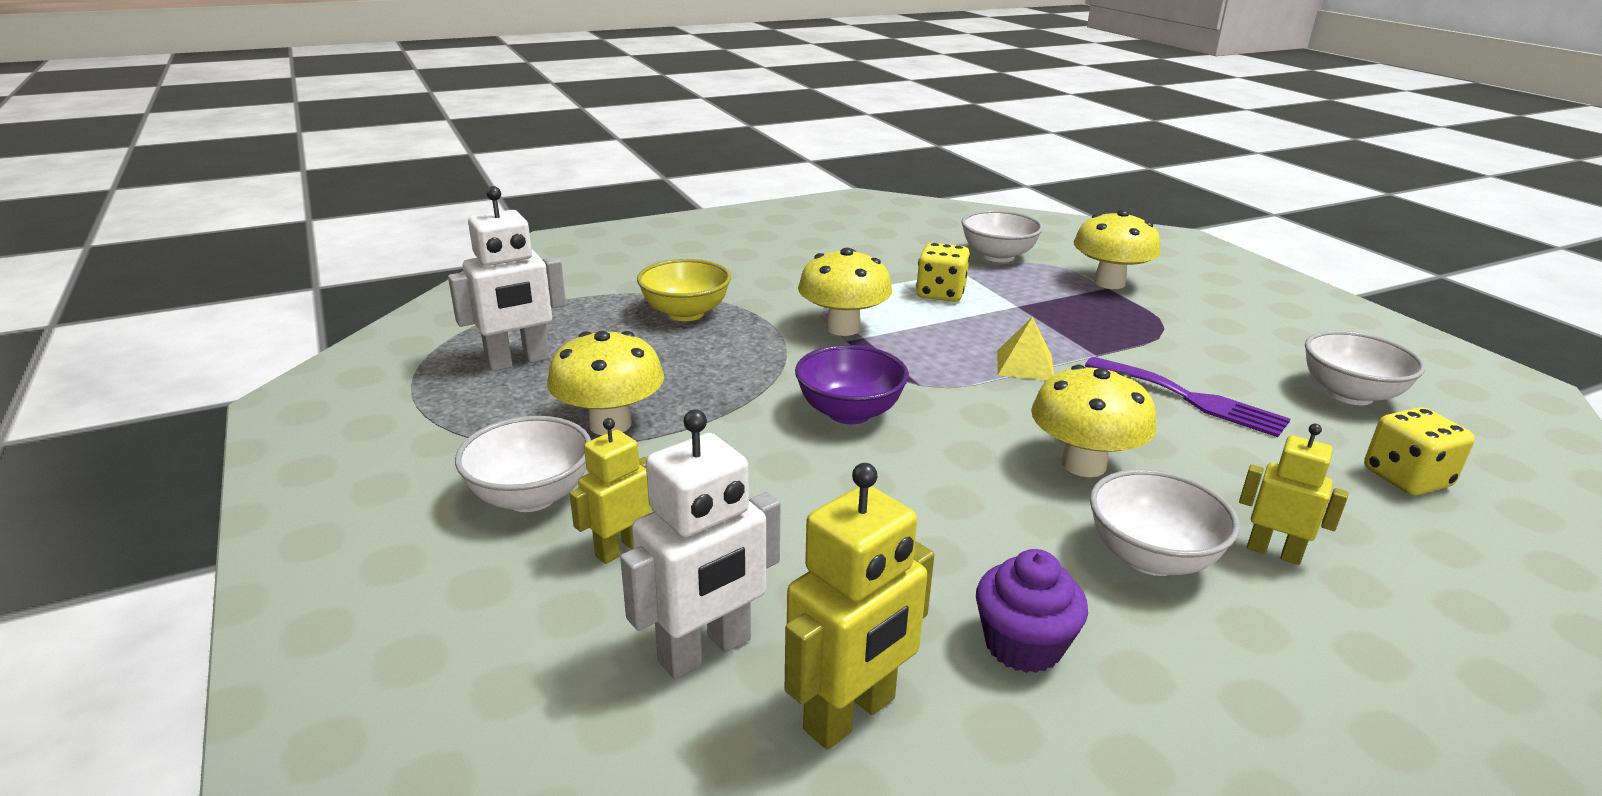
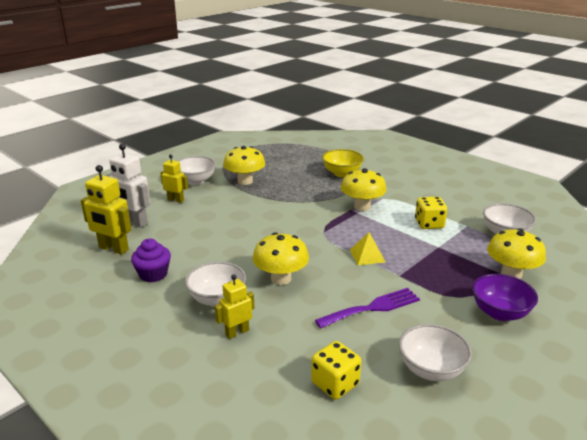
camera: 70 degrees right, 0 degrees up
(518, 361) = (275, 157): white robot -> none
(849, 412) = (285, 220): purple bowl -> purple bowl (500, 313)
(1191, 399) = (372, 308): purple fork -> purple fork turned 135 degrees counterclockwise
(1273, 552) = (237, 332): yellow robot -> yellow robot turned 135 degrees counterclockwise

